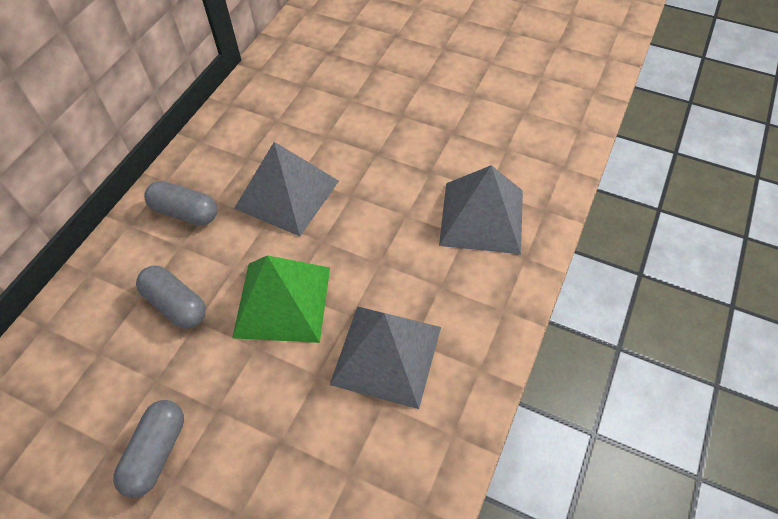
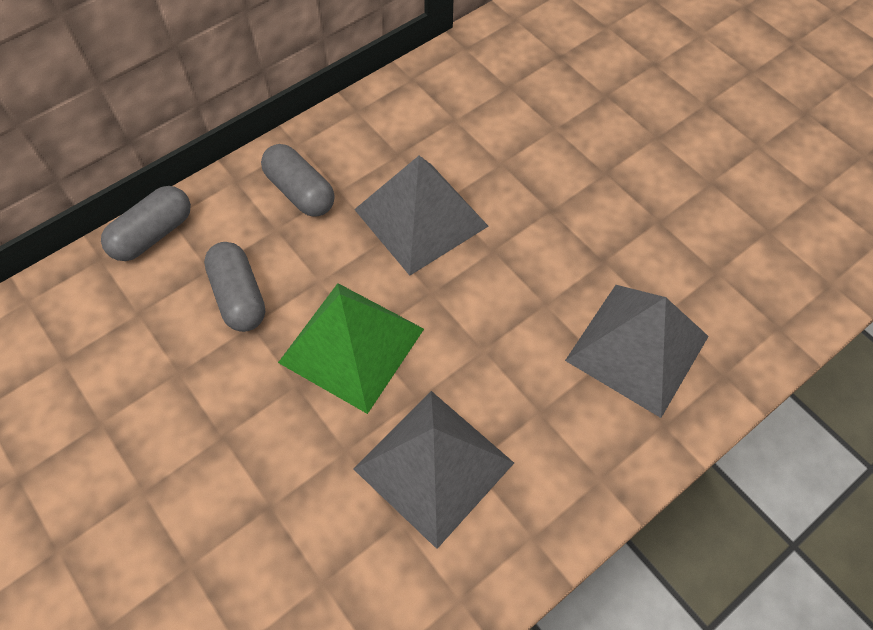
camera: 25 degrees right, 5 degrees up
(156, 452) = (141, 453): grey capsule -> grey capsule (153, 234)

